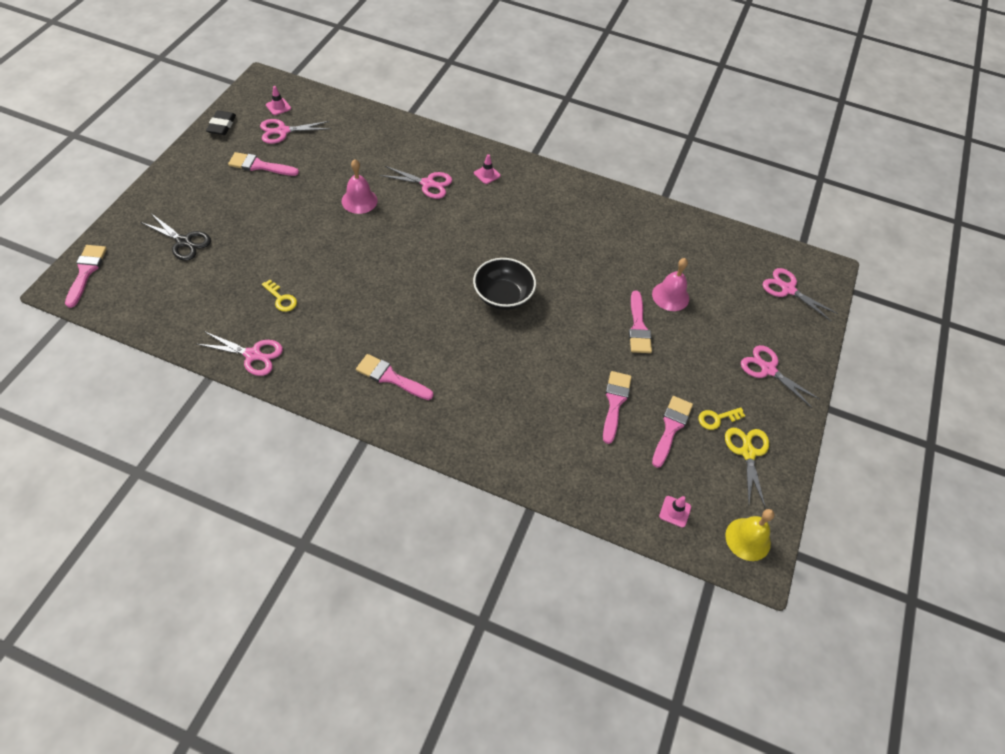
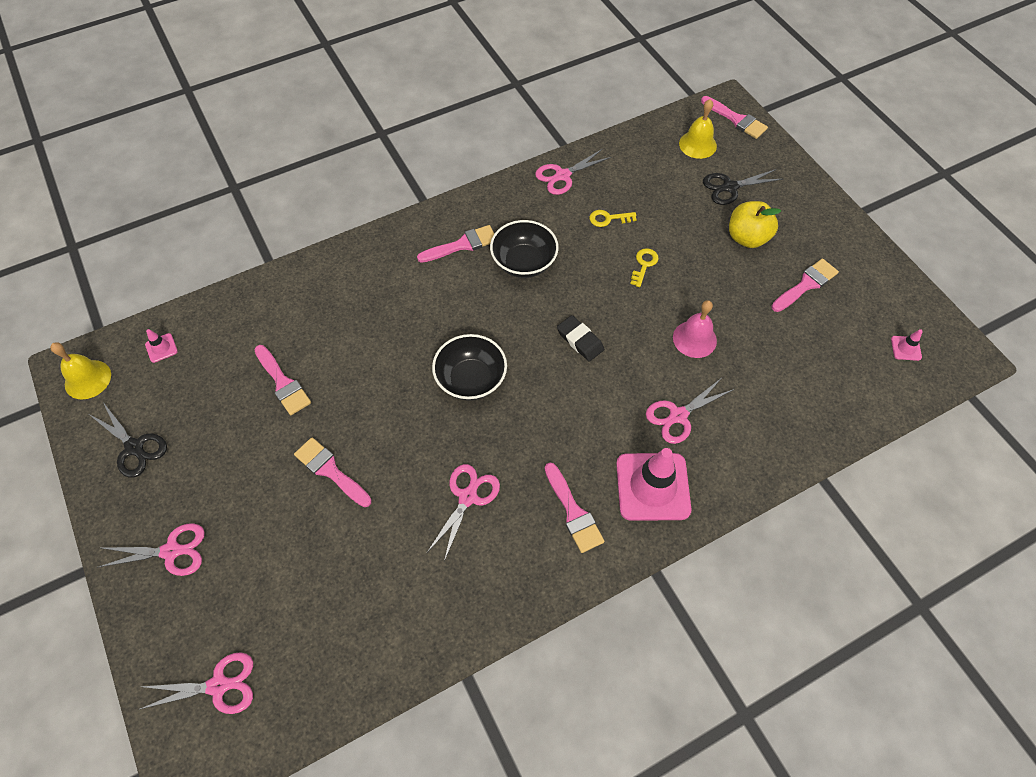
camera: 135 degrees right, 5 degrees up
(141, 283) = (697, 144): none -> yellow bell
(221, 125) = (896, 284): black eraser -> black eraser (580, 340)
(236, 211) = (747, 238): none -> yellow apple
(283, 131) = (855, 331): pink scissors -> pink scissors (467, 497)
(373, 326) = (524, 262): none -> black bowl
(487, 174) = (652, 486): pink traffic cone -> pink traffic cone, size x2.36
(670, 296) = (333, 537): pink bell -> none
(671, 427) = (218, 407): pink brush -> pink brush (573, 512)
(717, 418) = (184, 452): yellow key -> yellow key (644, 265)
(747, 453) = (134, 447): yellow scissors -> black scissors

